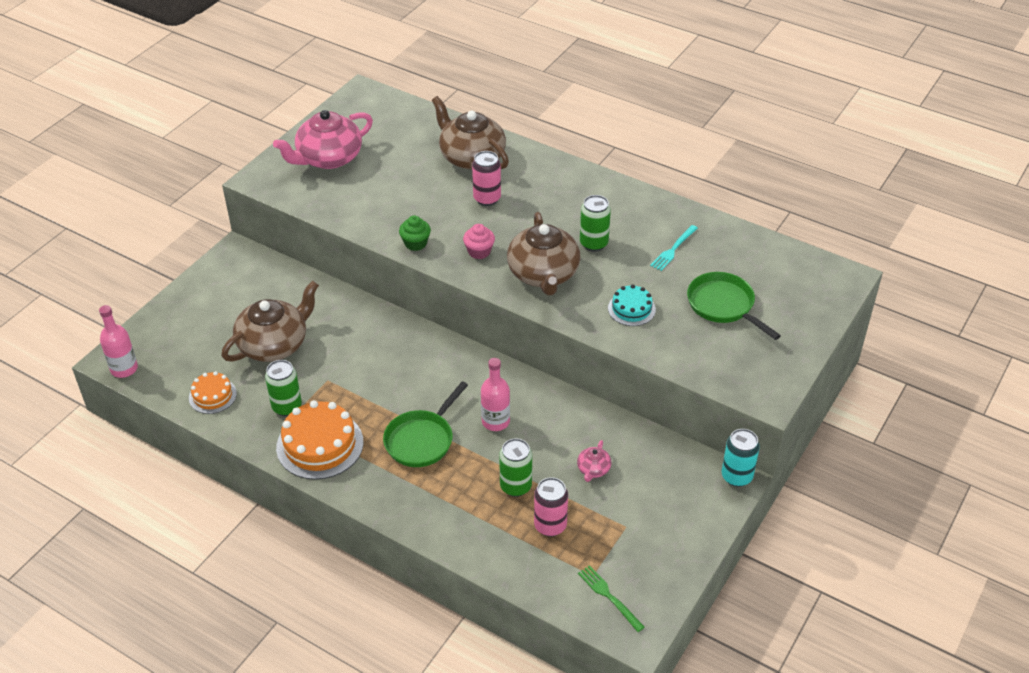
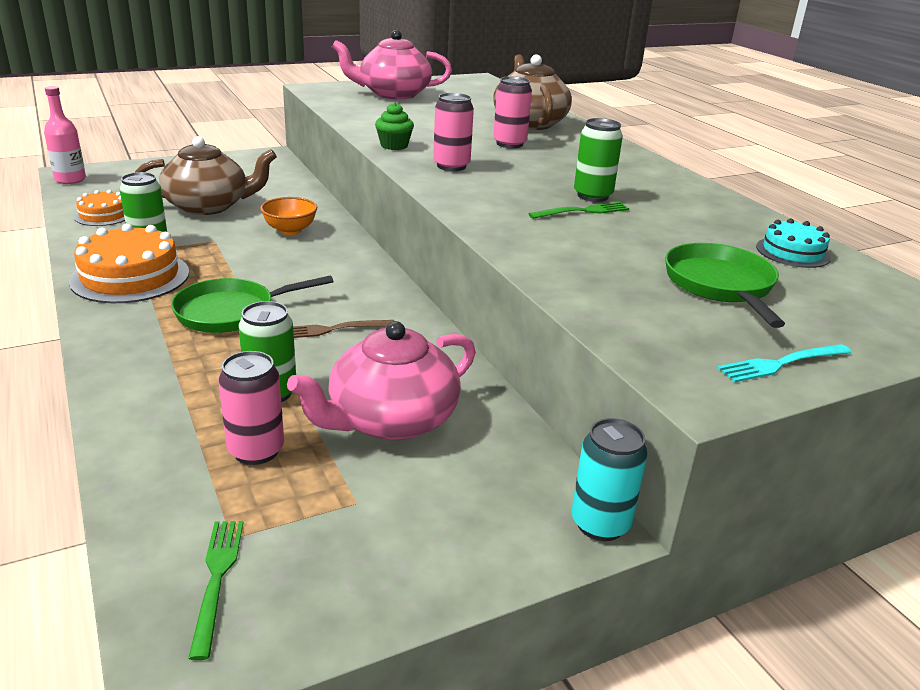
camera: 30 degrees right, 15 degrees down
(364, 341) = (290, 230): none -> orange bowl
(479, 251) = (451, 166): pink cupcake -> pink can
(495, 421) = (332, 330): pink bottle -> brown fork
(543, 274) = (501, 197): brown teapot -> none
(593, 469) = (390, 420): pink teapot -> pink teapot, size x2.29
(602, 265) = (583, 211): none -> green fork
(631, 309) = (579, 249): turquoise cake -> turquoise cake (792, 252)
(673, 250) = (694, 226): turquoise fork -> turquoise fork (780, 364)

